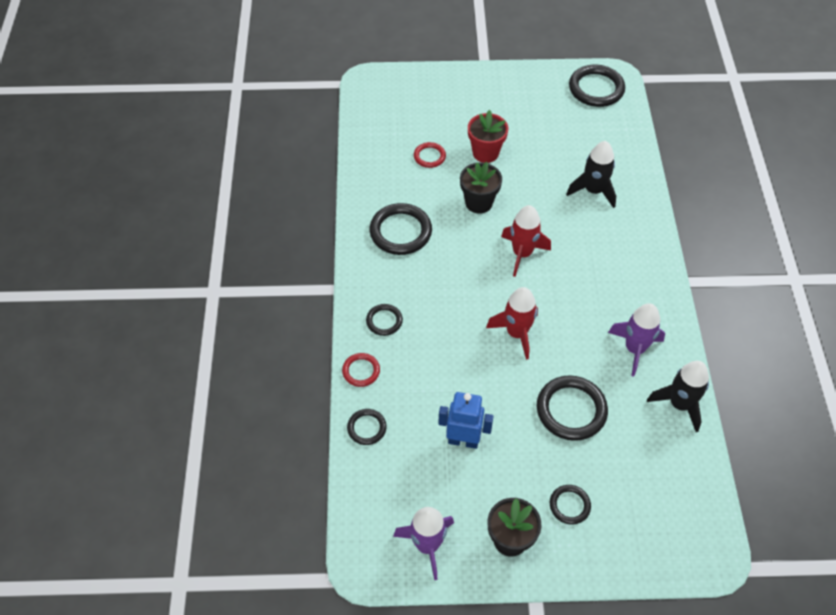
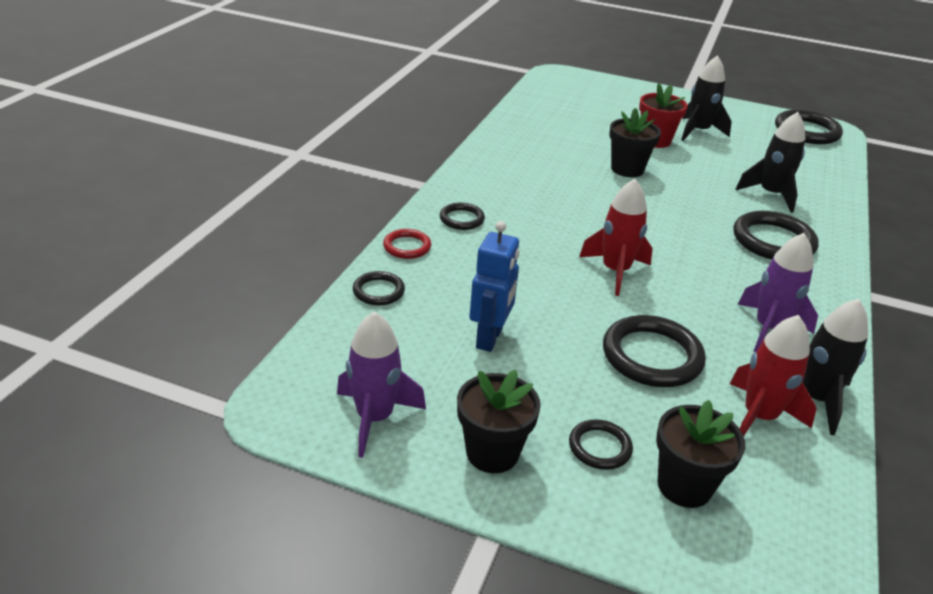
camera: 20 degrees right, 20 degrees down
(400, 232) = (525, 166): black ring -> black ring (773, 241)
(429, 156) = (591, 128): red ring -> none
(463, 440) = (490, 338): blue robot -> blue robot turned 75 degrees clockwise
(514, 125) = (698, 131): none -> black rocket
(522, 253) = (657, 215): red rocket -> red rocket (759, 417)
(627, 513) = (684, 486): none -> black flower pot

